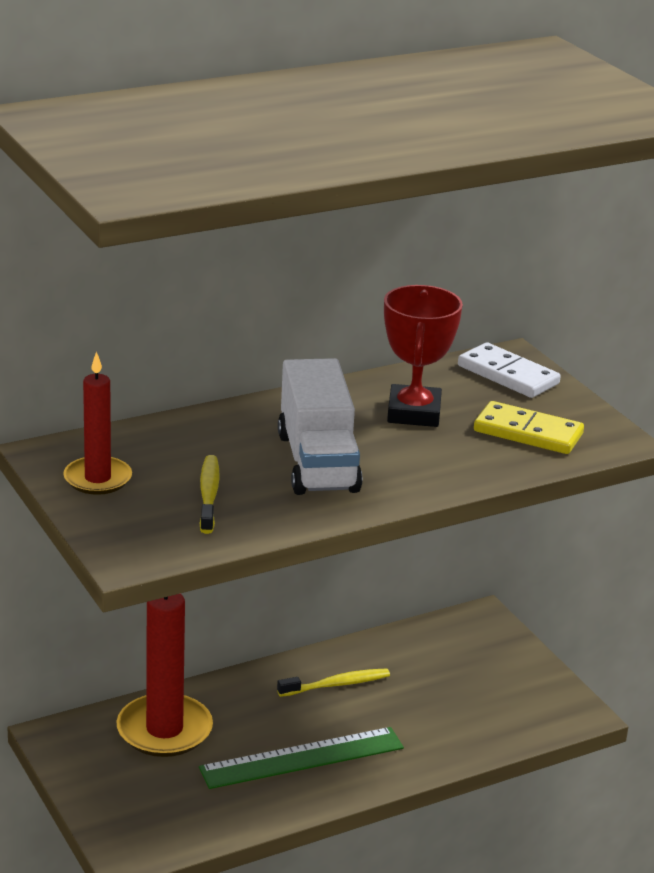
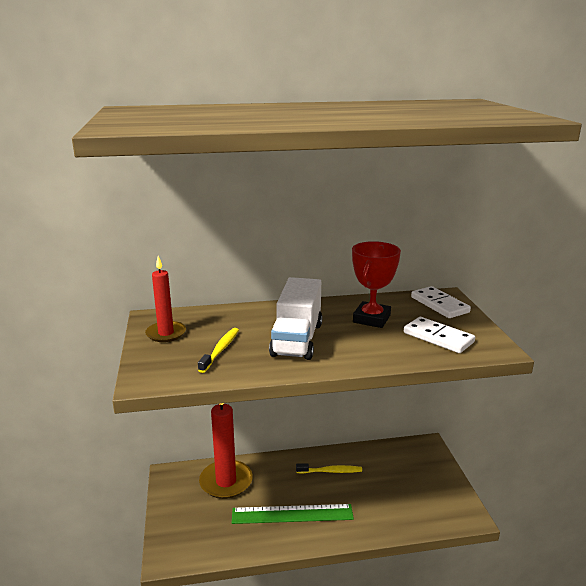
camera: 20 degrees right, 5 degrees down
(528, 433) = (438, 337): yellow domino -> white domino

